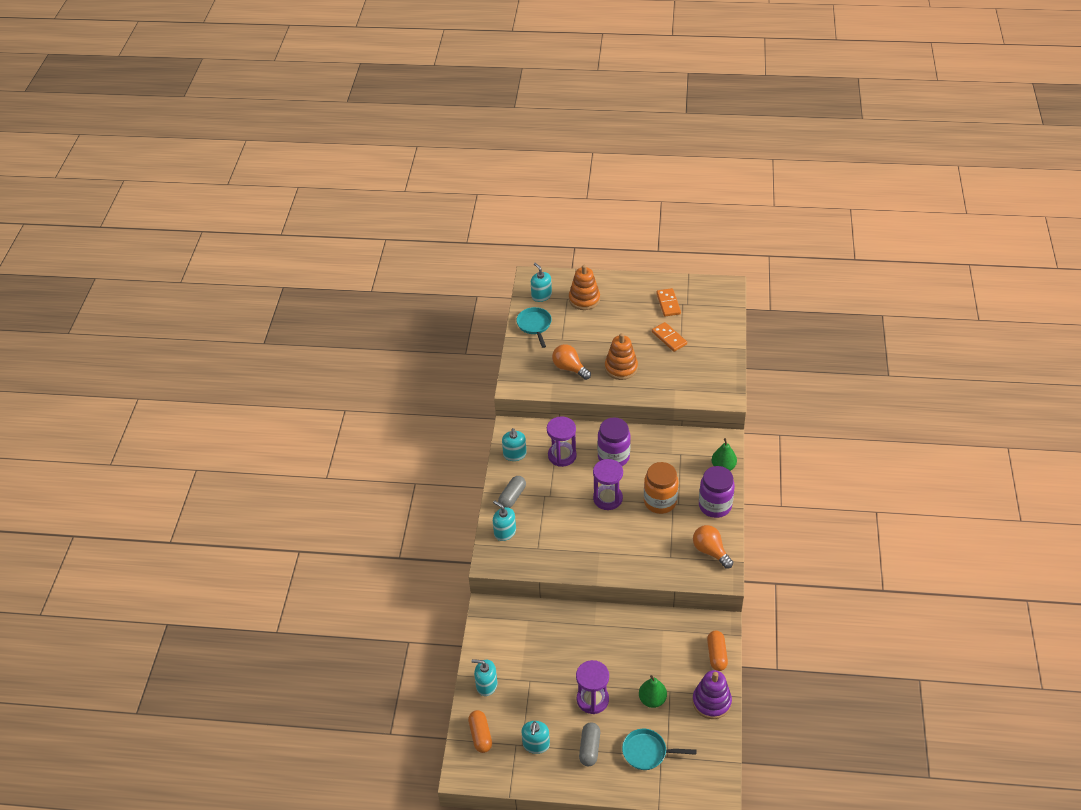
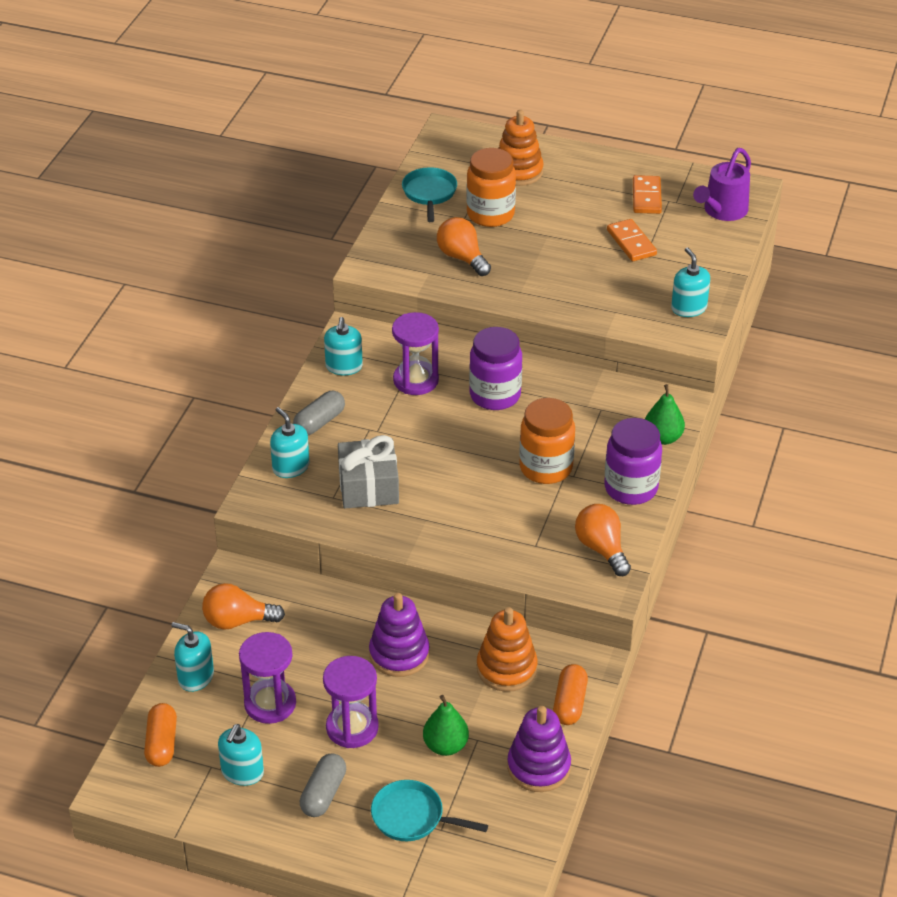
camera: 10 degrees right, 5 degrees down
(499, 641) = (237, 621): none -> orange light bulb
(541, 296) = (454, 157): turquoise soap dispenser -> turquoise soap dispenser (688, 308)
(557, 536) = (368, 487): none -> grey gift
(577, 333) = (490, 214): none -> orange jar
(605, 643) = (399, 654): none -> purple stacking toy
(607, 498) = (465, 449): purple hourglass -> purple hourglass (270, 704)
(621, 368) = (542, 270): orange stacking toy -> orange stacking toy (506, 668)
(716, 305) = (722, 211): none -> purple watering can

